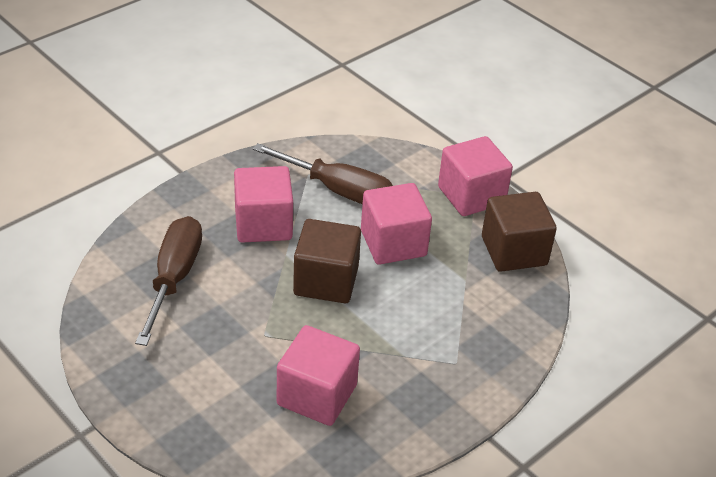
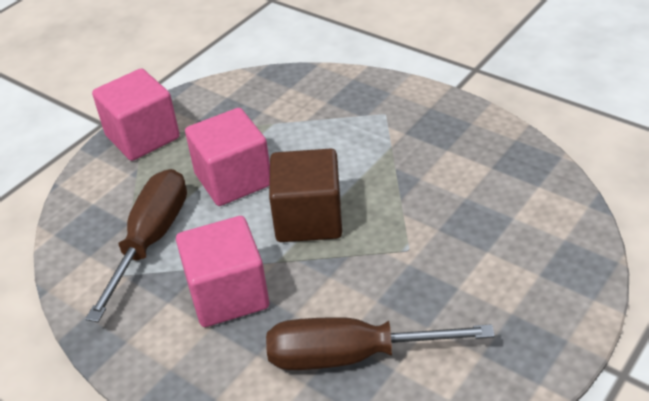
camera: 95 degrees left, 0 degrees up
(317, 395) = (470, 192): pink cube -> none
(514, 251) = (223, 99): brown cube -> none

